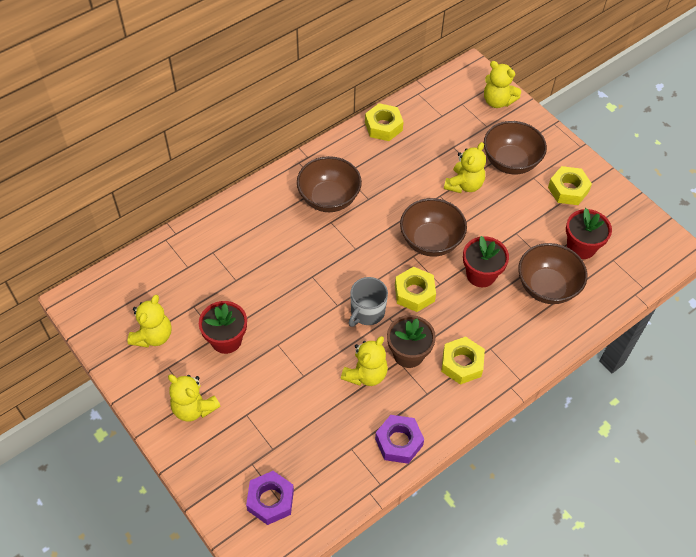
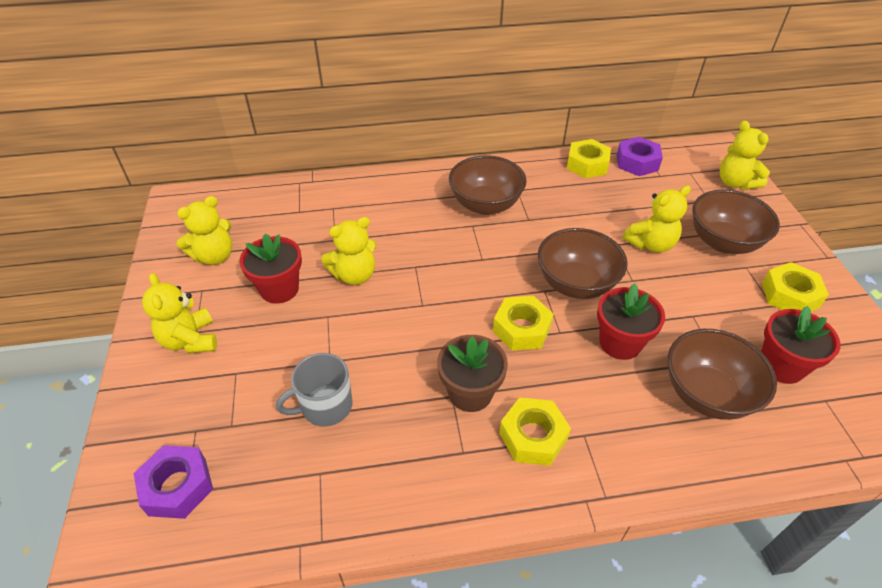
camera: 30 degrees right, 10 degrees down
(365, 374) = (401, 392): yellow teddy bear -> yellow teddy bear (354, 275)
(367, 312) = (451, 326): grey mug -> grey mug (325, 406)
(399, 442) = (385, 496): purple nut -> purple nut (637, 162)

